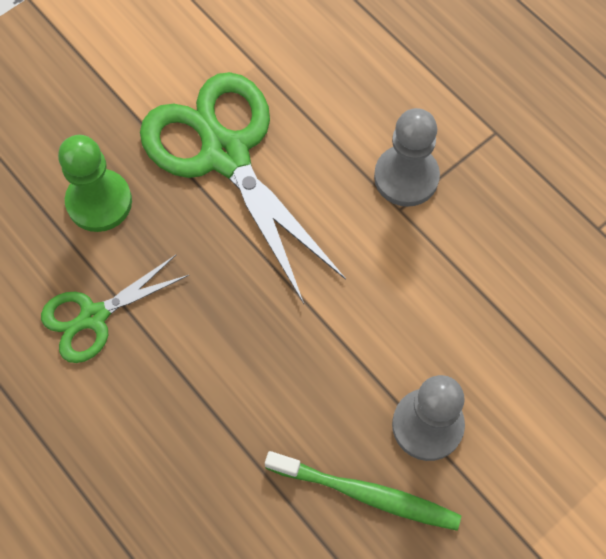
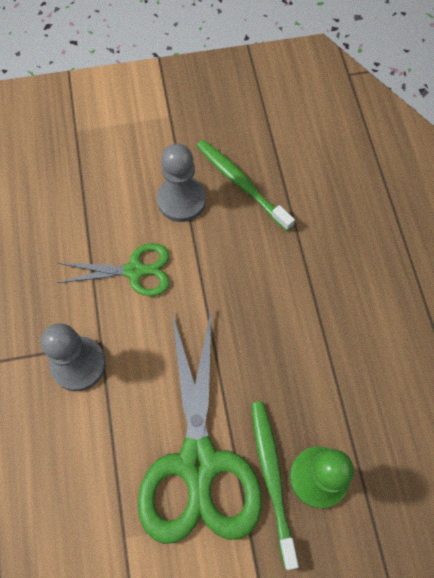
camera: 150 degrees left, 0 degrees up
(94, 316) = (361, 383): green scissors -> green scissors (134, 271)
(146, 178) = (272, 477): none -> green toothbrush

